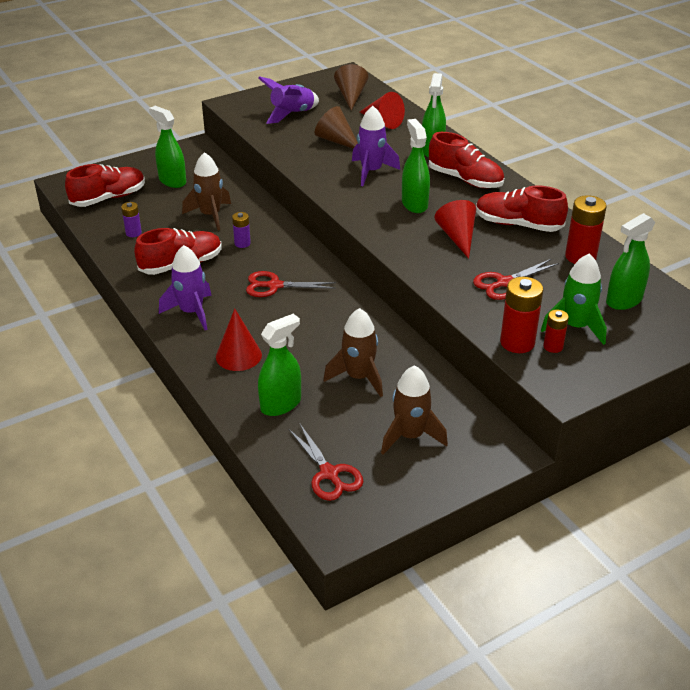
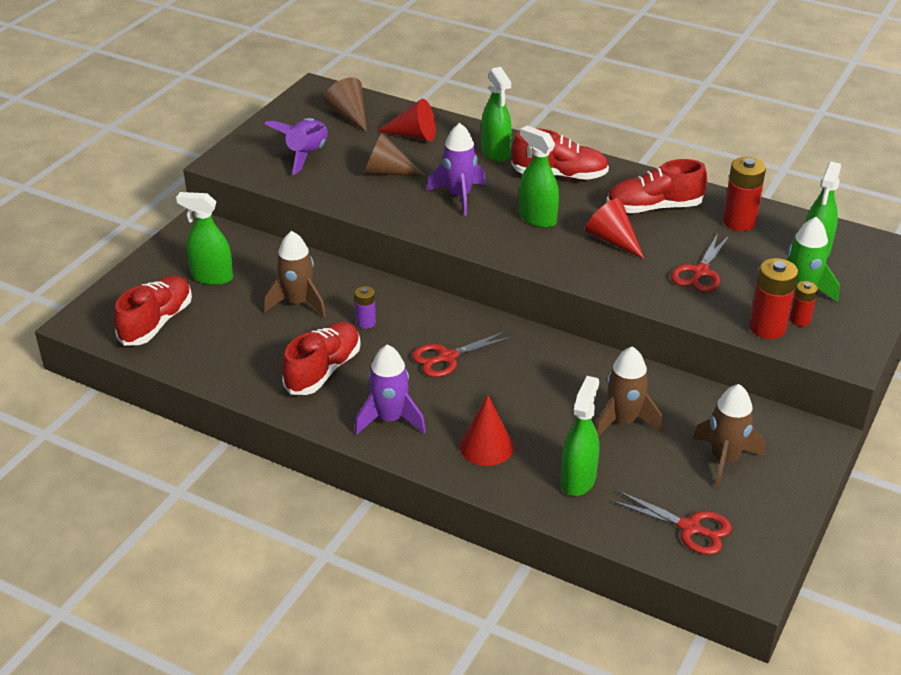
camera: 30 degrees left, 0 degrees up
(133, 233) = (230, 354): purple battery -> none

